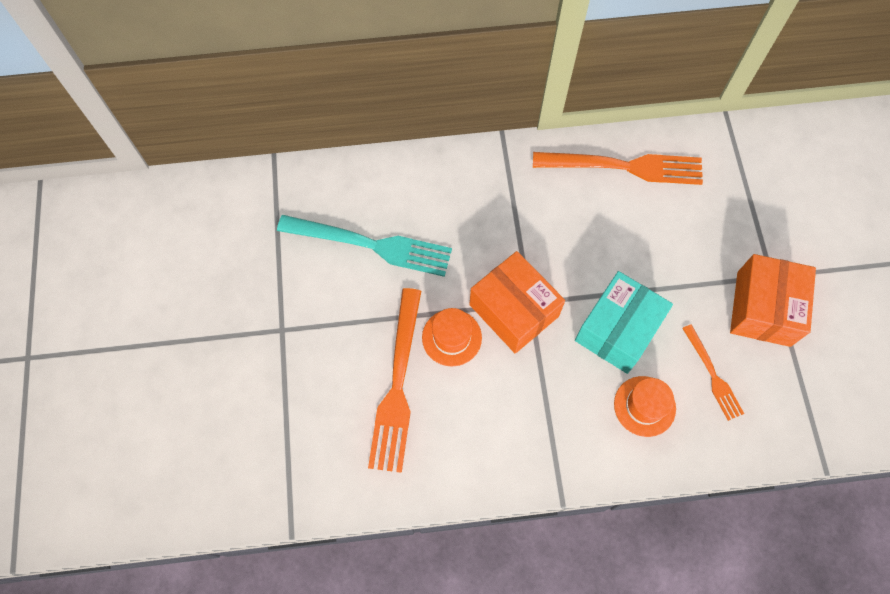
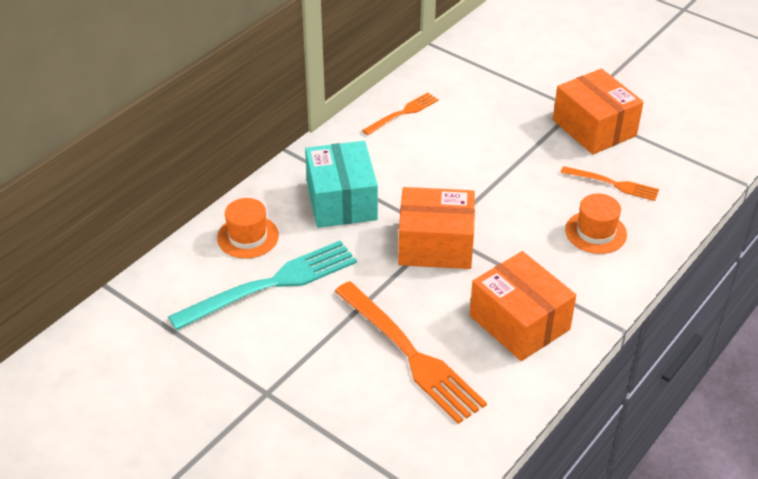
camera: 45 degrees left, 25 degrees down
(451, 337) = (412, 294): orange hat -> orange hat (248, 237)
(497, 430) = (519, 322): none -> orange box
(618, 330) = (521, 204): turquoise box -> turquoise box (341, 201)
(625, 166) = (403, 113): orange fork -> orange fork, size x0.55

